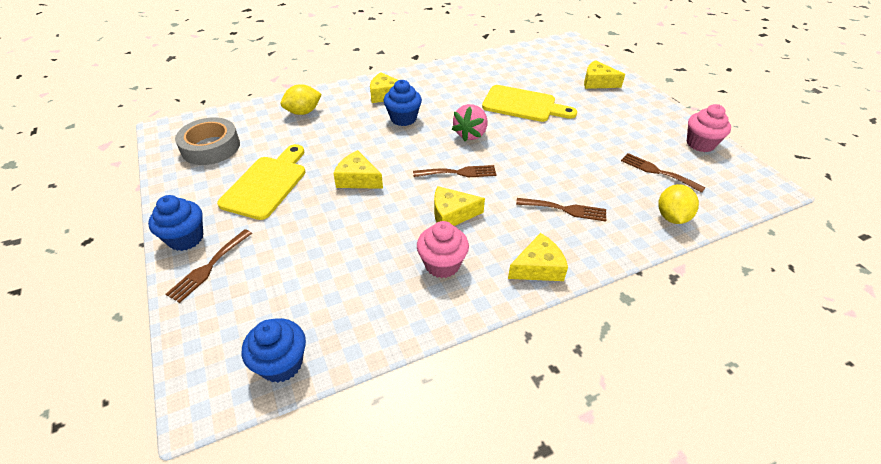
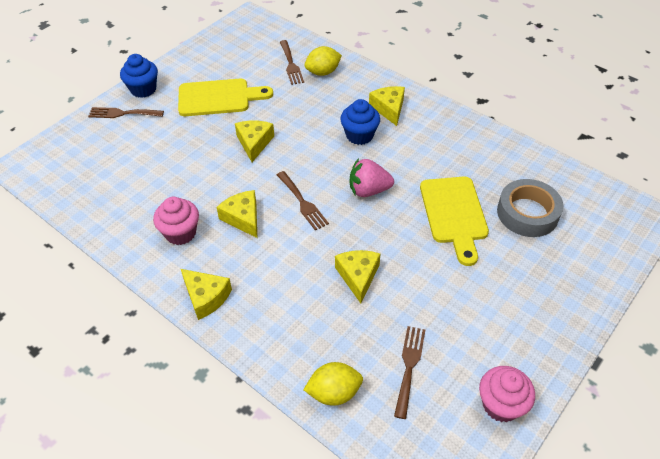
camera: 65 degrees right, 5 degrees up
(211, 147) = (243, 49): grey tape -> grey tape (527, 213)
(281, 364) = (58, 186): blue cupcake -> none
(303, 112) = (323, 72): yellow lemon -> yellow lemon turned 60 degrees counterclockwise
(565, 209) = (295, 297): brown fork -> brown fork (291, 64)
(597, 82) = (563, 269): yellow cheese -> yellow cheese (358, 276)

